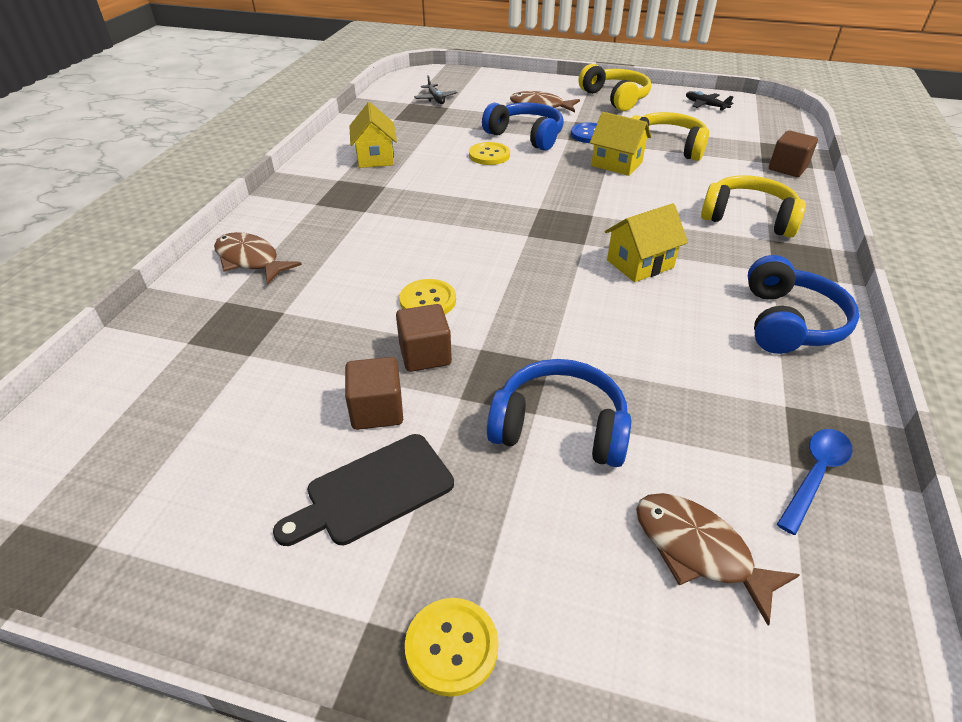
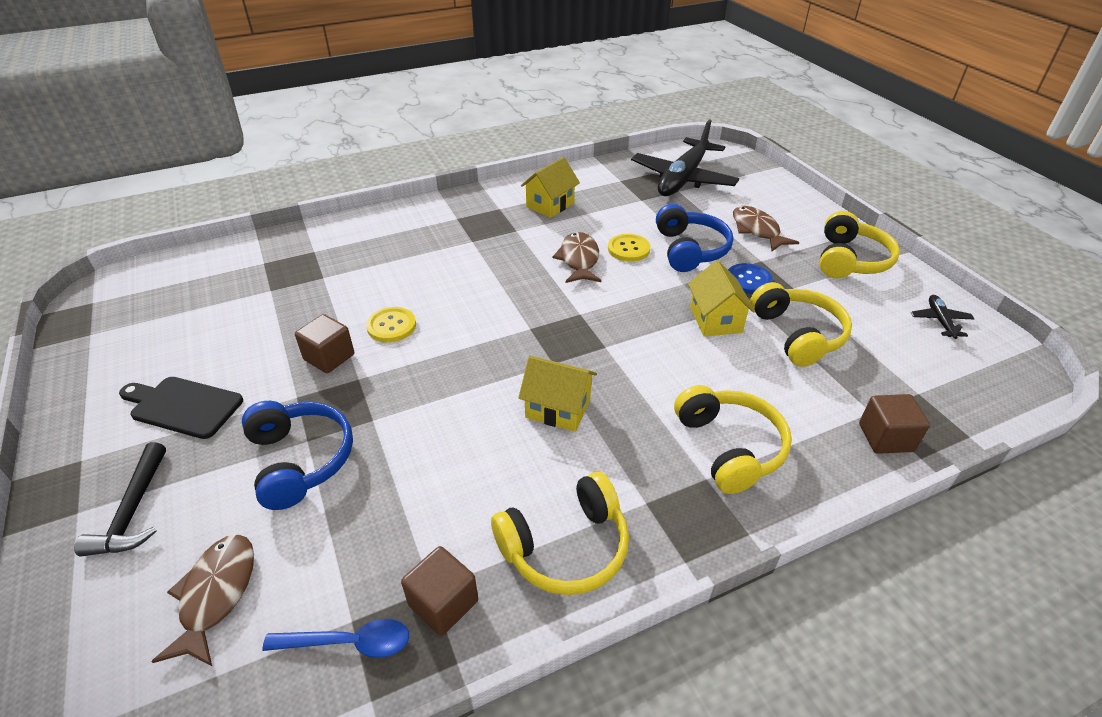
camera: 50 degrees right, 0 degrees up
(250, 260) = (364, 234): brown fish -> brown fish (579, 260)
(377, 410) = (256, 368): brown cube -> brown cube (443, 603)
(435, 99) = (683, 178): black plane -> black plane, size x2.40
(451, 647) = (76, 505): yellow button -> none
(515, 589) = (133, 511): none -> black hammer
(789, 322) = (565, 546): blue headphones -> yellow headphones

